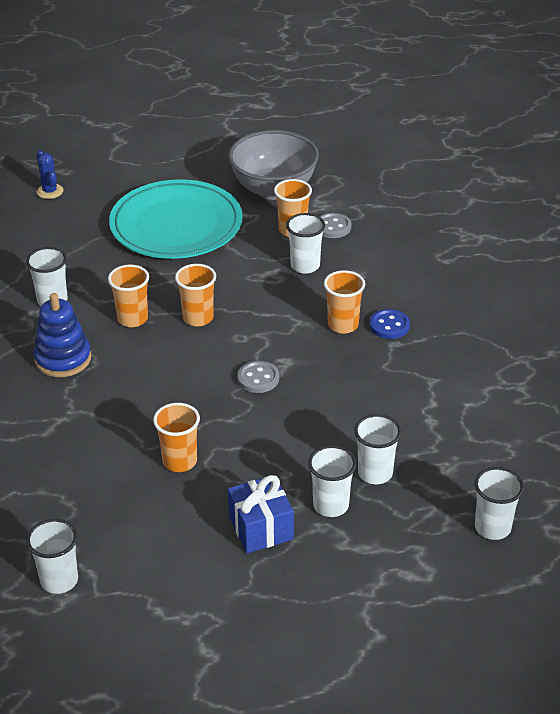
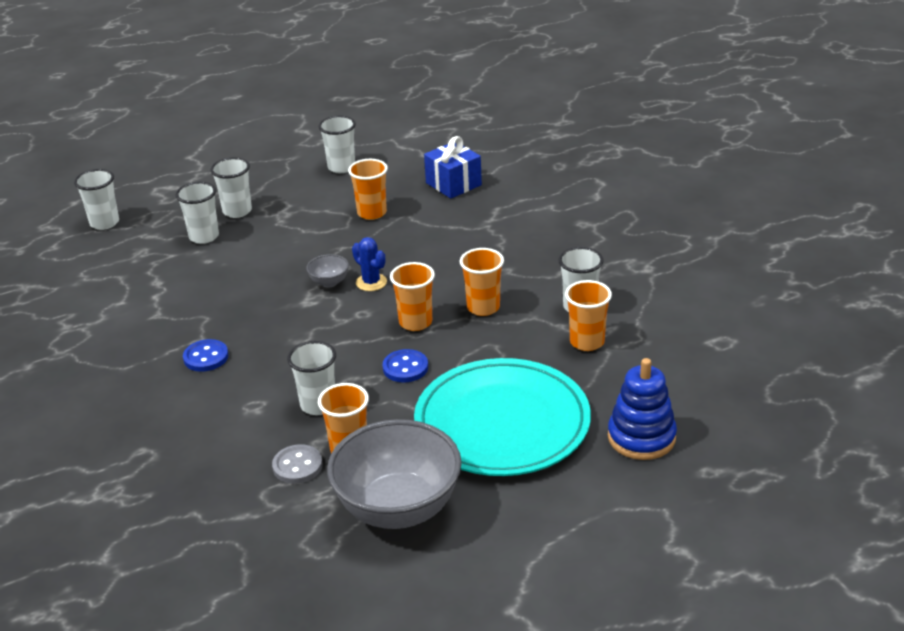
camera: 165 degrees right, 5 degrees down
(50, 191) = (700, 434): blue cactus -> blue cactus (371, 282)
(59, 580) = (421, 139): white cup -> white cup (341, 167)
(63, 359) = (525, 260): blue stacking toy -> blue stacking toy (641, 437)
(225, 280) = (405, 368): none -> blue button
(258, 378) = (329, 282): grey button -> grey bowl
(260, 528) = (289, 189): blue gift -> blue gift (453, 184)
(343, 325) = (257, 347): orange cup -> orange cup (587, 342)

